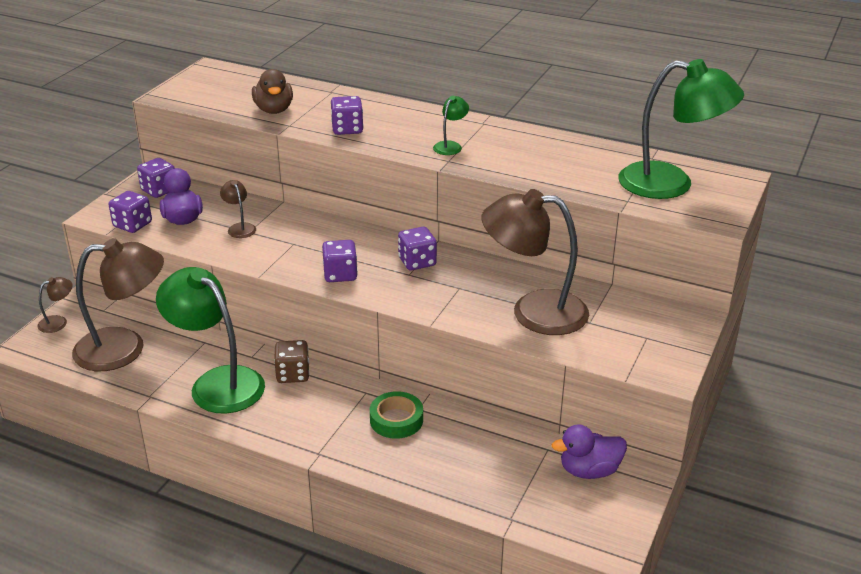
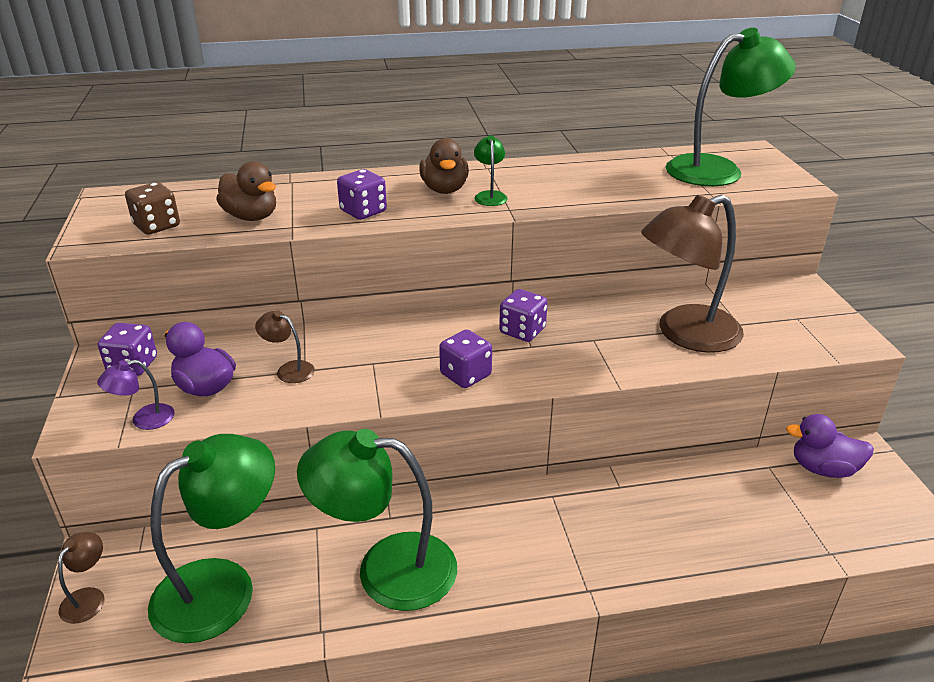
camera: 35 degrees left, 0 degrees up
(124, 349) = (222, 587): brown lamp -> green lamp
(132, 225) = (144, 420): purple dice -> purple lamp
(293, 374) = (458, 514): brown dice -> brown dice (157, 226)
(396, 420) = (615, 509): green tape -> none
(425, 130) = (444, 189): none -> brown duck
(589, 470) = (823, 469): purple duck -> purple duck turned 60 degrees clockwise

